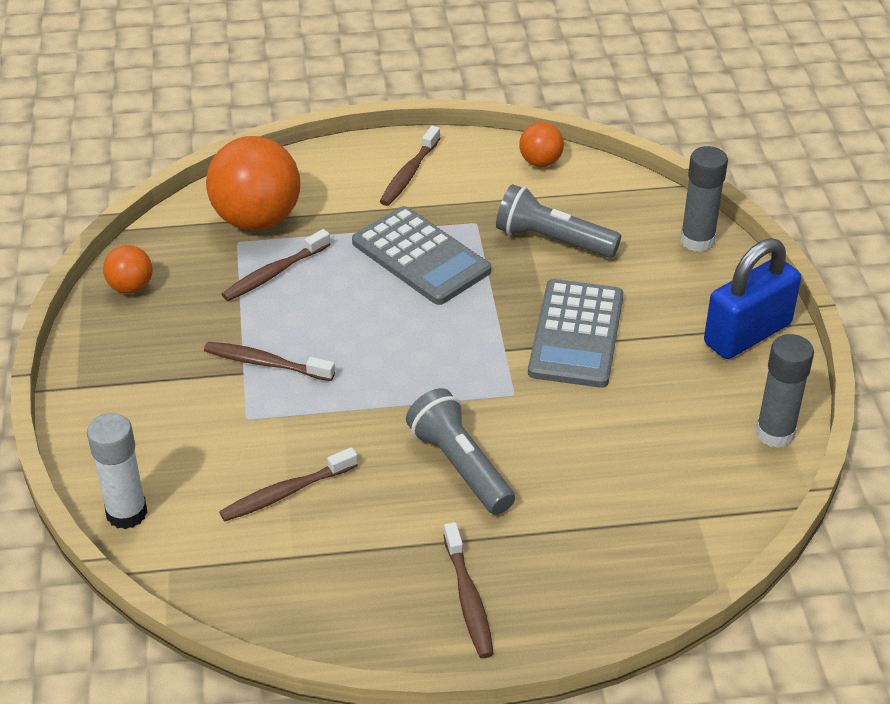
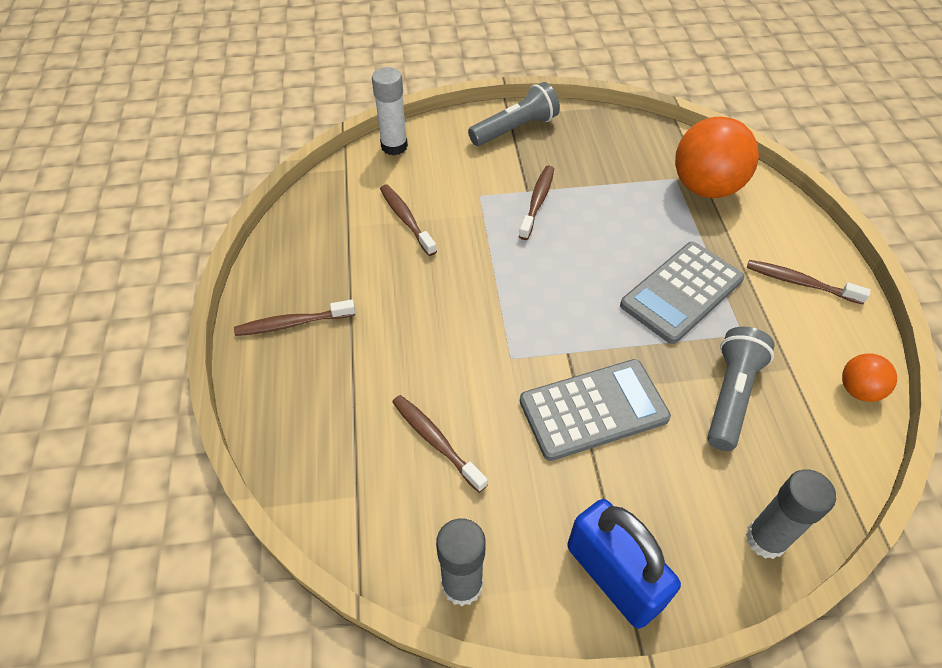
camera: 90 degrees right, 10 degrees up
(131, 287) = (611, 128): orange ball -> none
(274, 273) = (641, 201): brown toothbrush -> brown toothbrush (435, 441)
(460, 466) = (427, 319): grey flashlight -> grey flashlight (515, 129)
(576, 334) = (593, 409): grey calculator -> grey calculator turned 150 degrees clockwise

